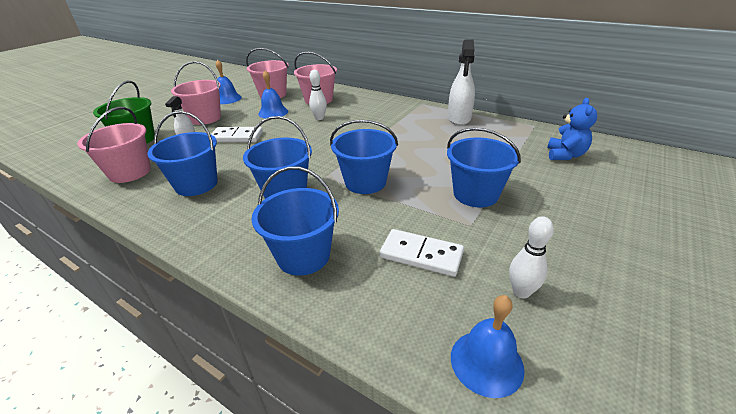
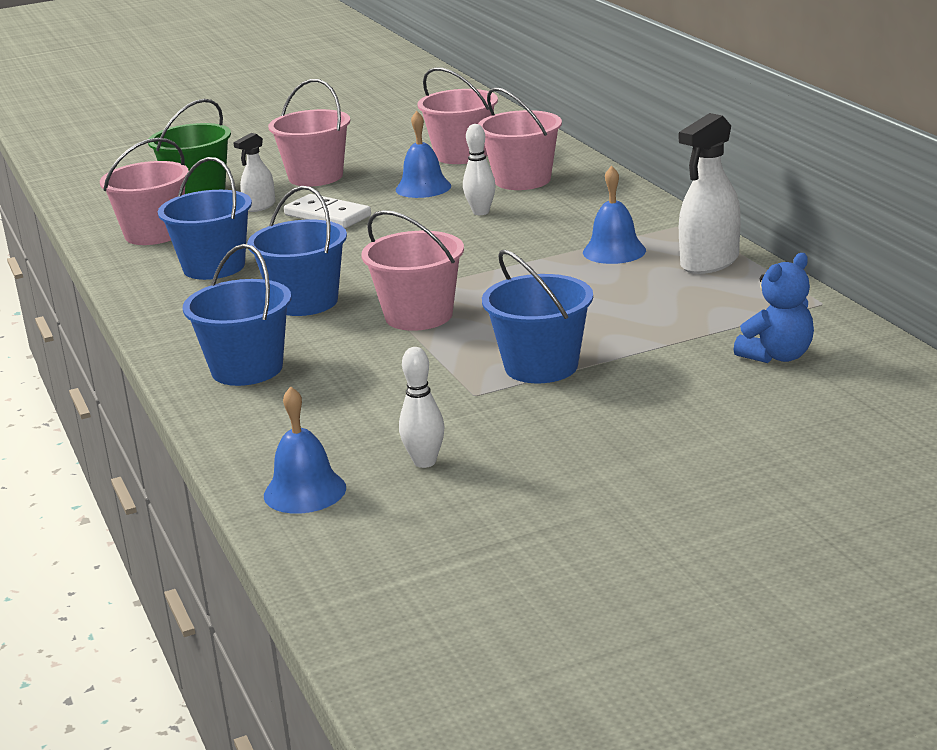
camera: 35 degrees right, 10 degrees down
(227, 99) = (382, 149): blue bell -> blue bell (614, 251)
(365, 182) = (418, 316): blue bucket -> pink bucket
(421, 255) = (371, 403): white domino -> none

